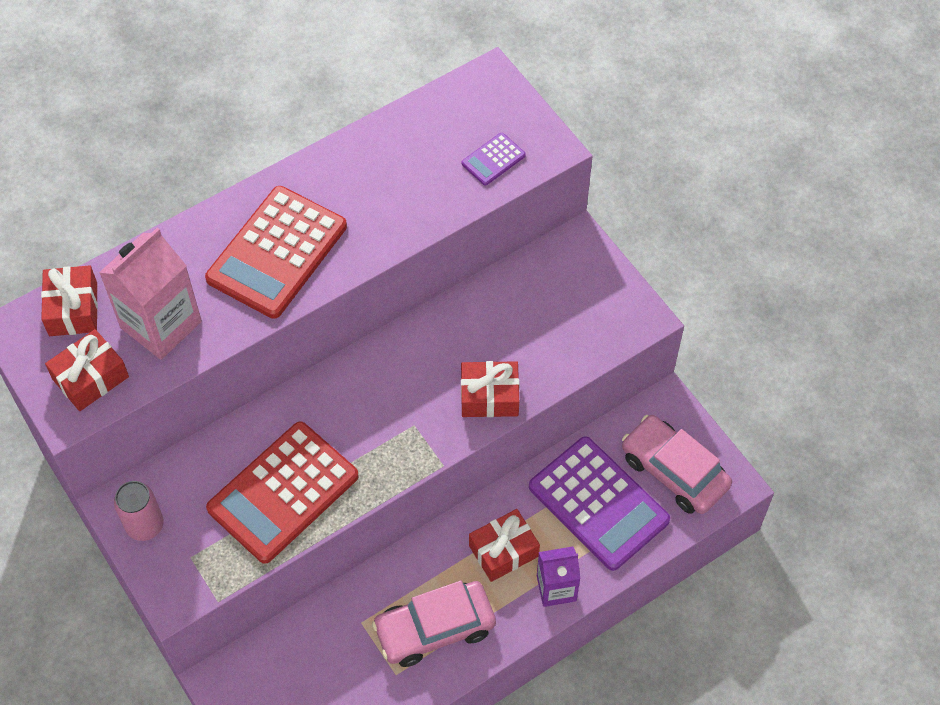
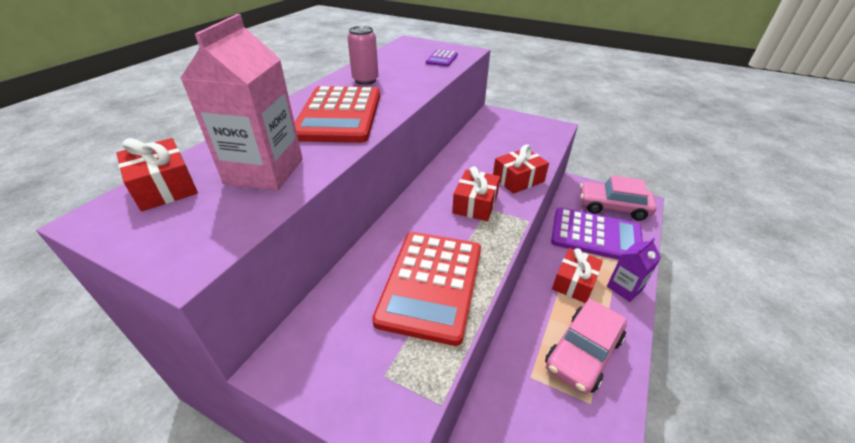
camera: 30 degrees left, 20 degrees down
(91, 378) = (205, 225): red gift -> red gift (475, 204)
(145, 525) = (318, 369): pink can -> pink can (365, 80)

